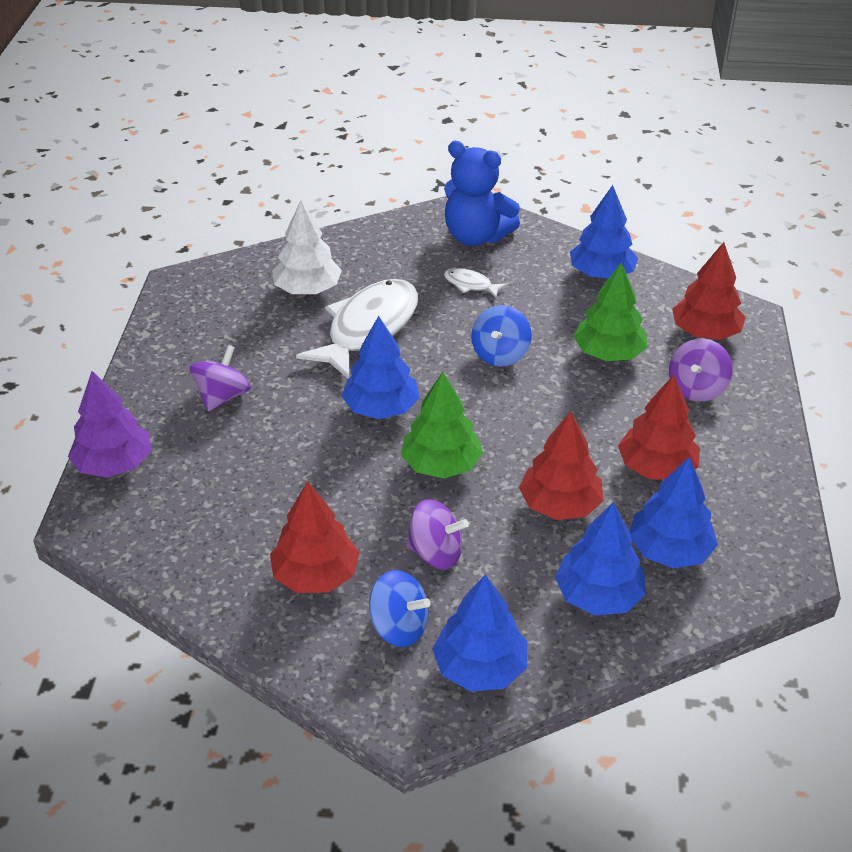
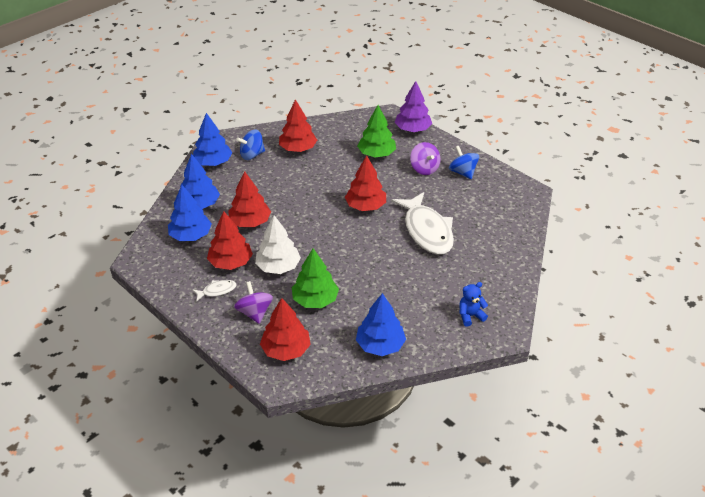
camera: 130 degrees right, 0 degrees up
(307, 289) = (481, 227): white tree -> white tree (278, 267)
(381, 408) = (365, 206): blue tree -> red tree
(436, 553) = (271, 179): purple spinning top -> none
(441, 464) = (312, 204): green tree -> green tree (376, 154)
(470, 285) = (426, 286): white fish -> white fish (217, 291)
(476, 237) = (470, 316): blue teddy bear -> blue teddy bear, size x0.52
(500, 354) = (358, 262): blue spinning top -> blue spinning top (462, 172)

